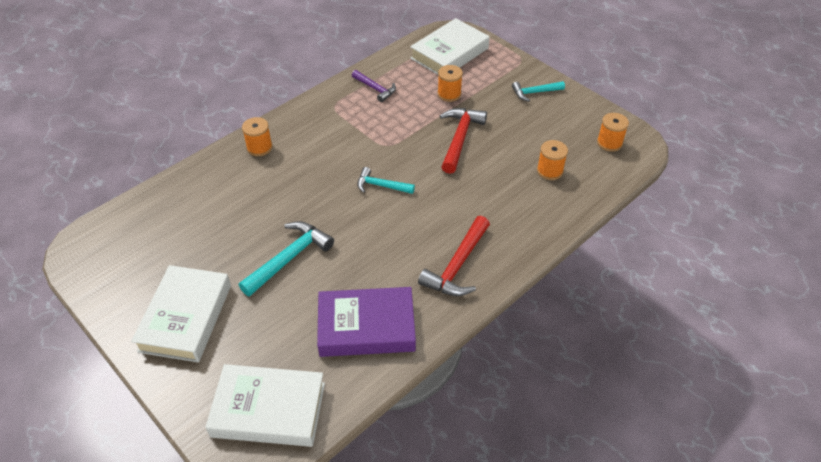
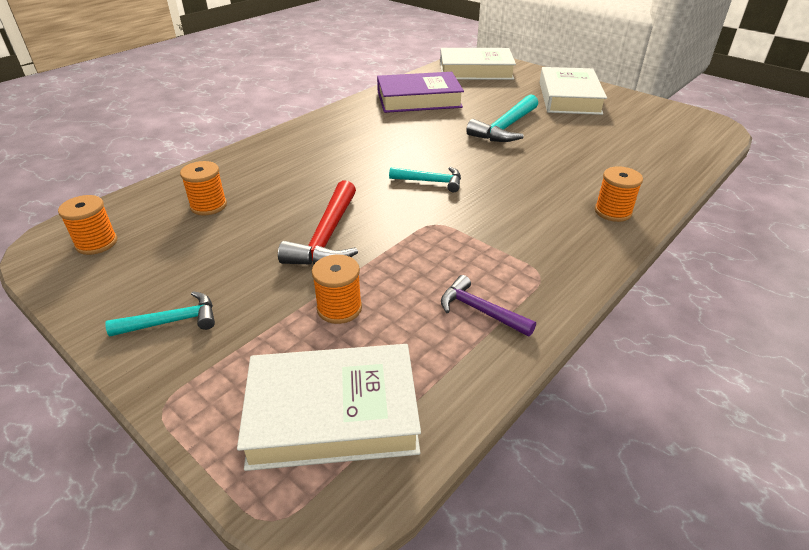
camera: 175 degrees right, 10 degrees down
(449, 53) = (333, 413): white book -> white book turned 45 degrees clockwise
(457, 265) = (341, 130): red hammer -> none

